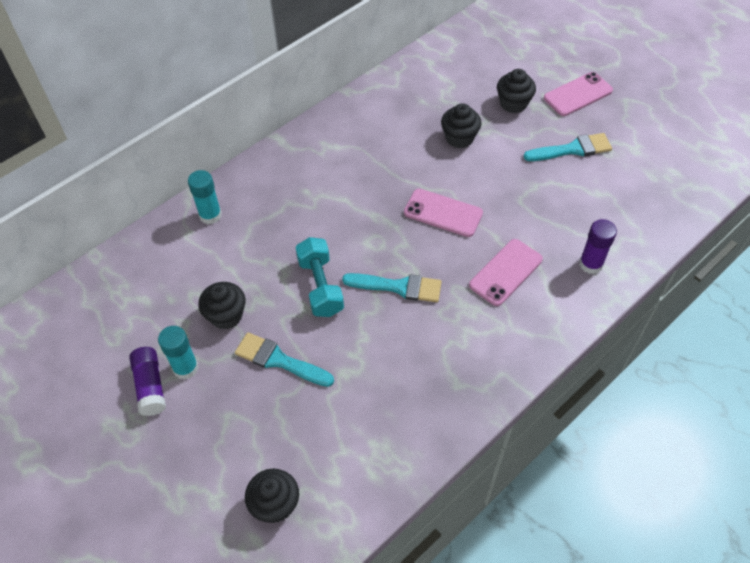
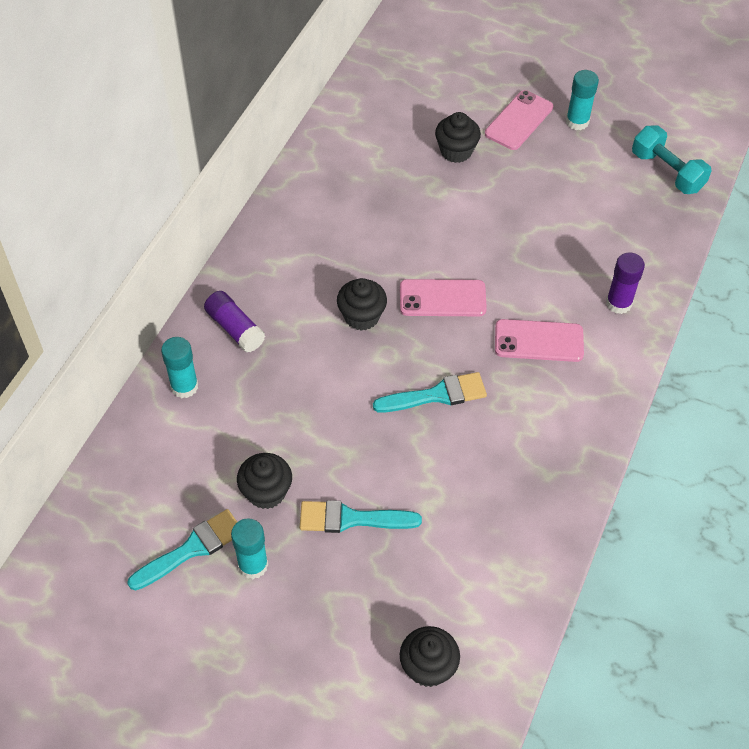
camera: 25 degrees left, 0 degrees up
(150, 386) = (224, 599): purple glue stick -> purple glue stick (235, 328)
(320, 286) = (353, 423): turquoise dumbbell -> turquoise dumbbell (667, 172)
(459, 138) = (417, 208): black cupcake -> black cupcake (361, 316)
(505, 272) = (538, 341): pink phone -> pink phone turned 75 degrees clockwise
(572, 149) = (542, 184): turquoise brush -> turquoise brush (192, 549)
(627, 109) = (577, 122): none -> turquoise glue stick

